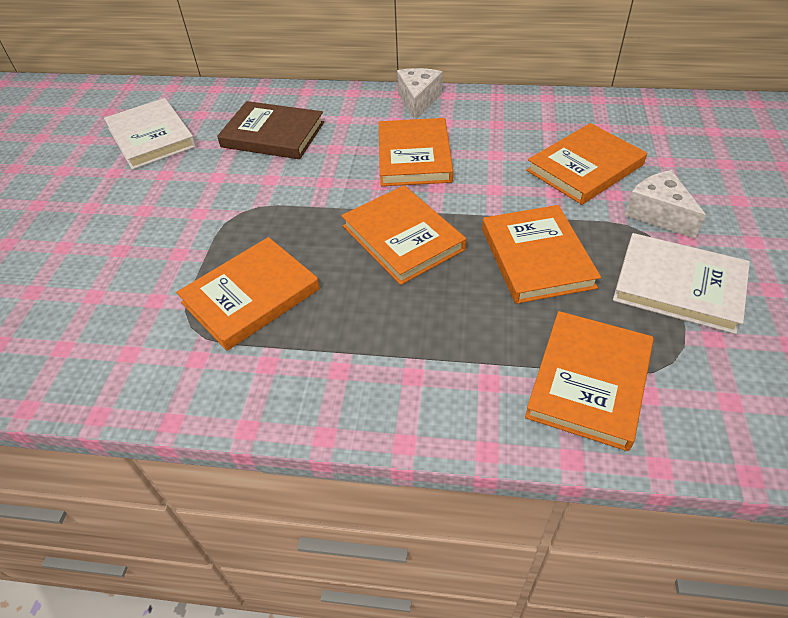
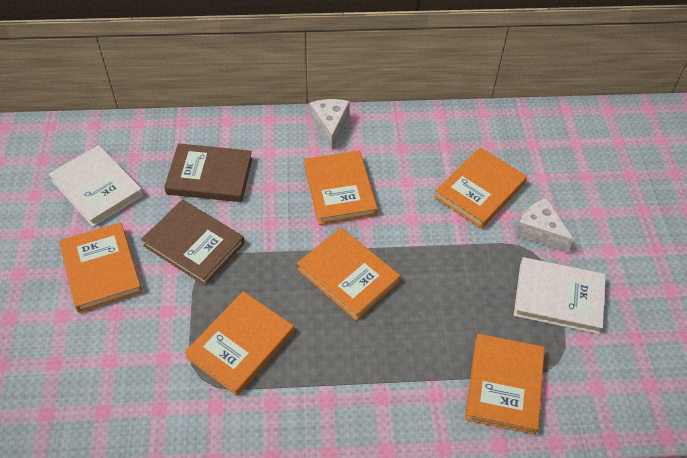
camera: 15 degrees left, 5 degrees up
(233, 193) = (194, 244): none -> brown book
(536, 257) = (454, 283): orange book -> orange book (101, 269)

